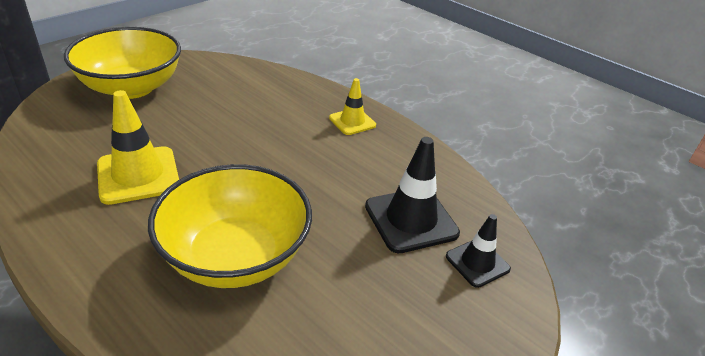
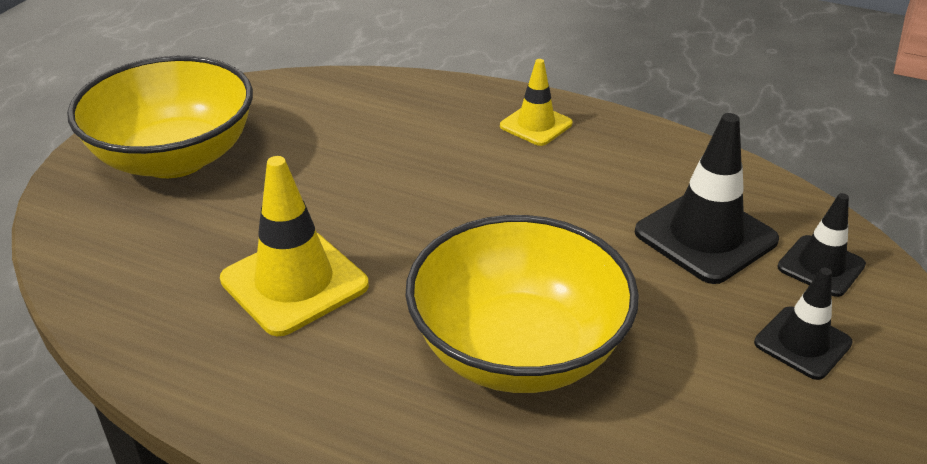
camera: 15 degrees left, 0 degrees up
(427, 311) = (802, 343): none -> black traffic cone

